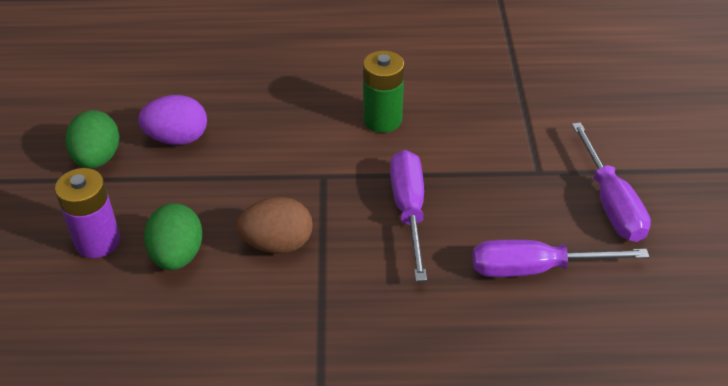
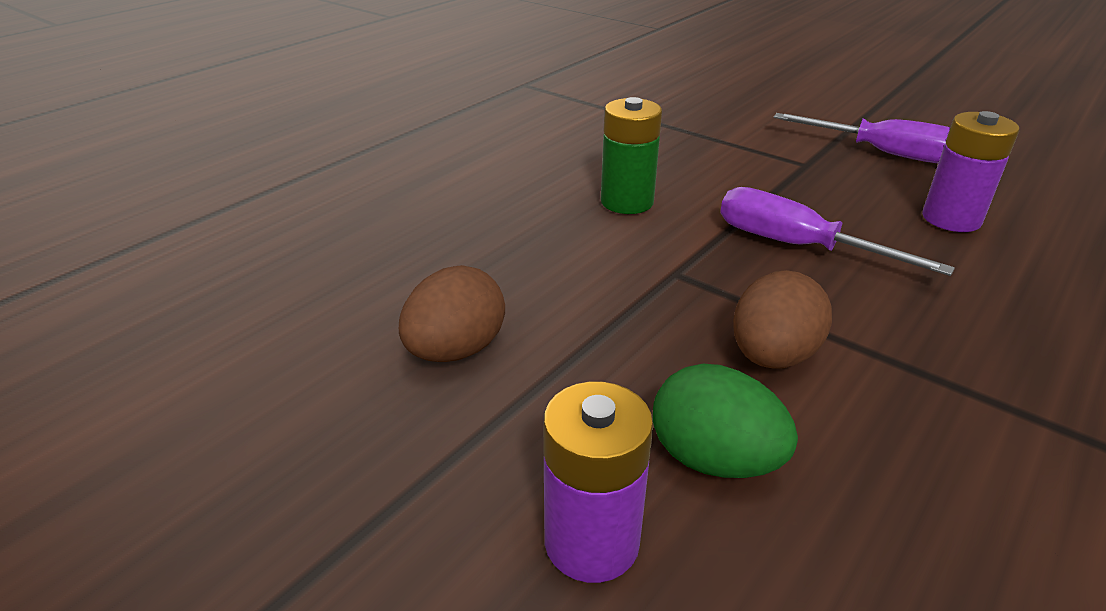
camera: 50 degrees left, 10 degrees down
(97, 158) = (386, 450): green egg -> none
(177, 138) = (455, 350): purple egg -> brown egg
(535, 269) = (951, 219): purple screwdriver -> purple battery

